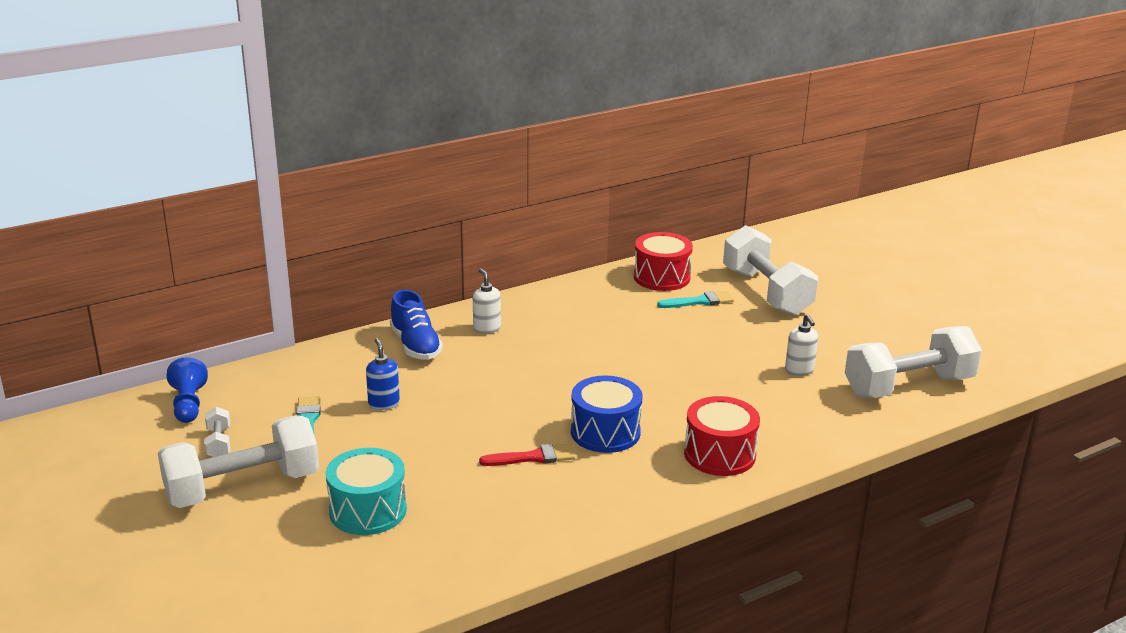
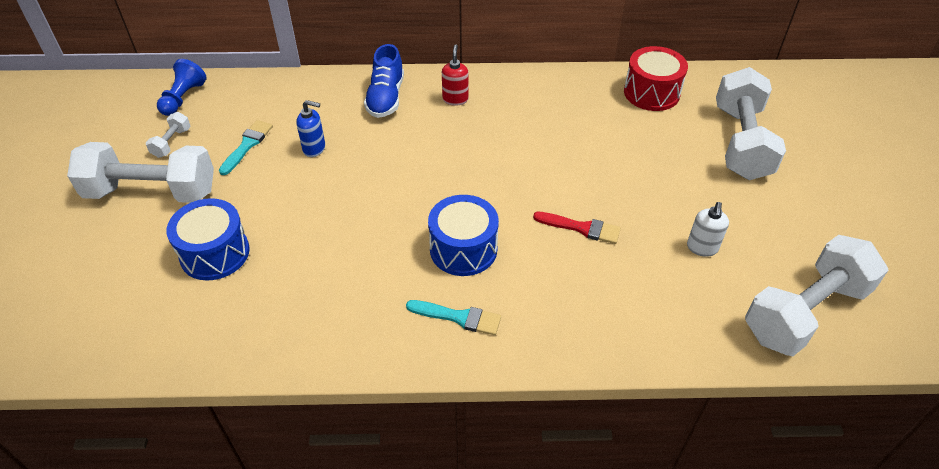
camera: 30 degrees right, 20 degrees up
(368, 510) = (215, 253): turquoise drum -> blue drum
(384, 403) = (314, 148): blue soap dispenser -> blue soap dispenser turned 90 degrees clockwise
(486, 328) = (455, 99): white soap dispenser -> red soap dispenser
(533, 457) = (382, 252): red brush -> red brush (581, 228)
(699, 301) = (666, 132): turquoise brush -> turquoise brush (458, 317)
(719, 454) = (545, 318): red drum -> none
(908, 386) = (805, 312): white dumbbell -> white dumbbell turned 45 degrees counterclockwise

